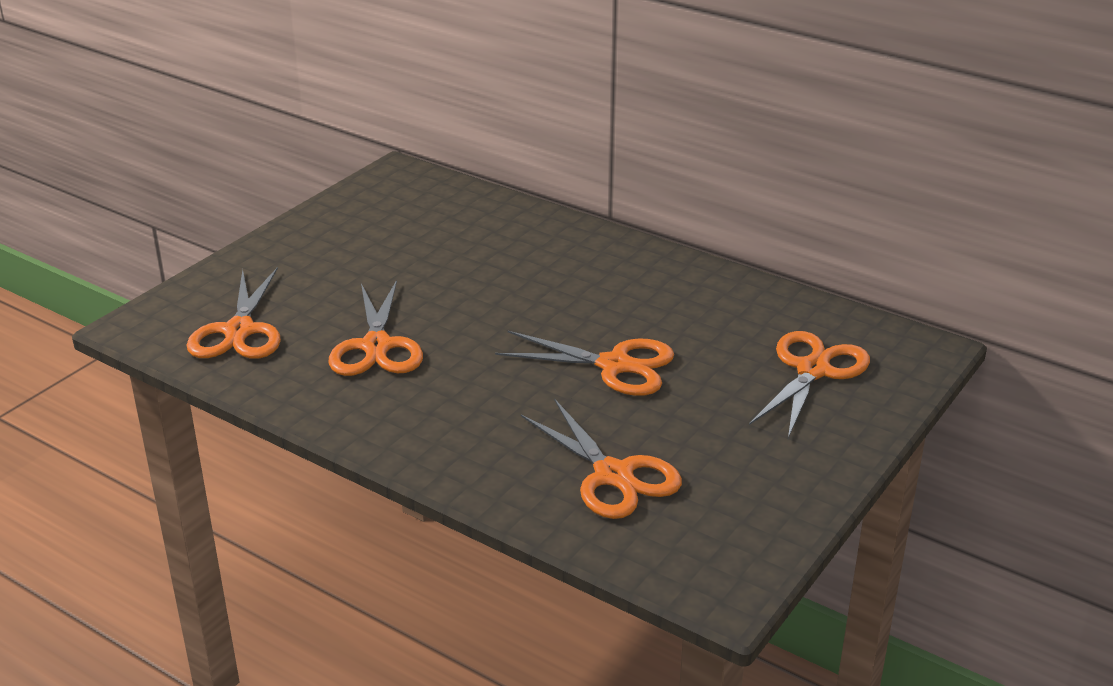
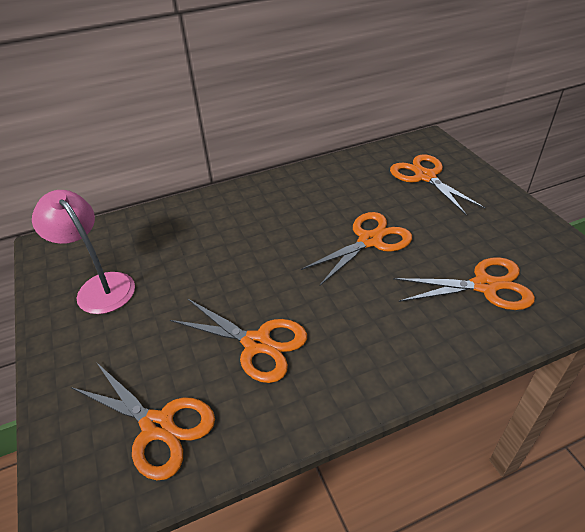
camera: 55 degrees left, 10 degrees up
(371, 227) = (100, 286): none -> pink lamp

